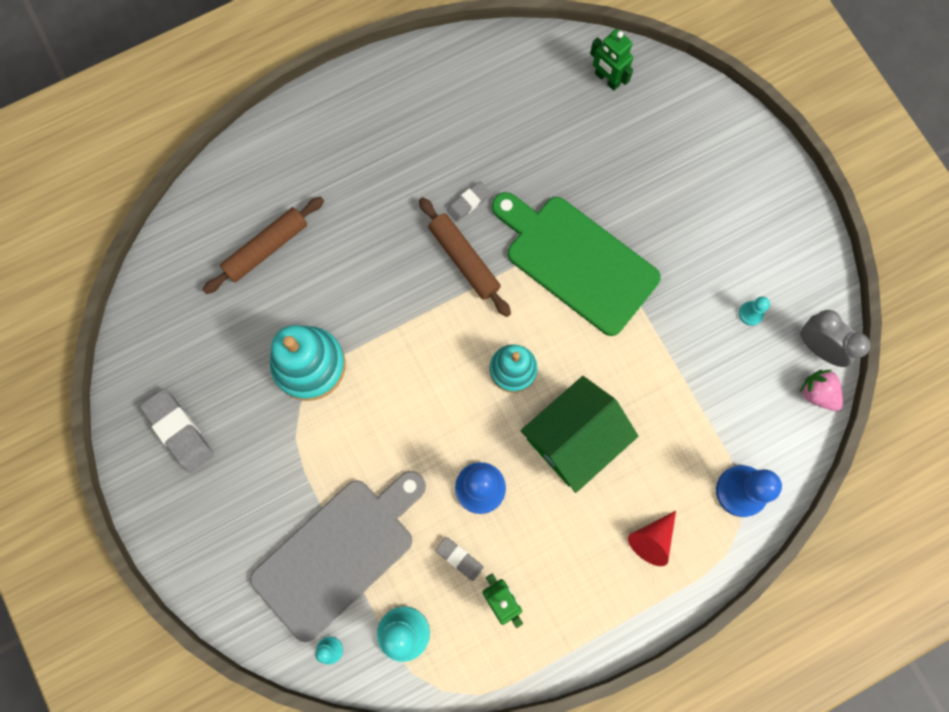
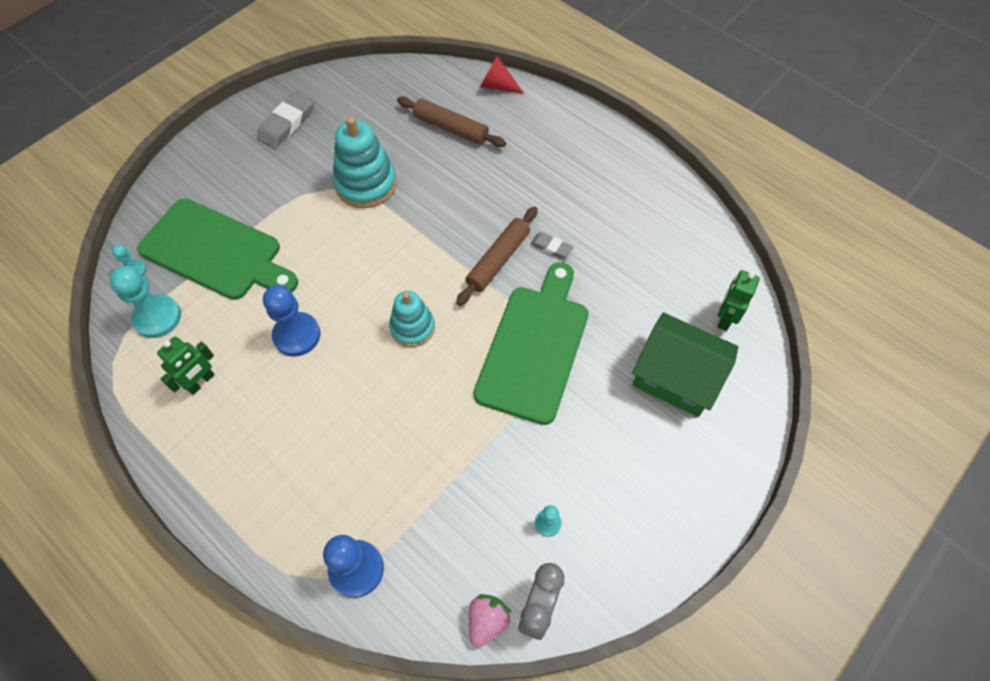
camera: 70 degrees right, 15 degrees down
(338, 553) = (215, 251): grey cutting board -> green cutting board
(459, 558) = (230, 339): grey eraser -> none
(574, 438) = (364, 397): green house -> green house (676, 376)
(652, 539) = (285, 496): red cone -> red cone (497, 86)

